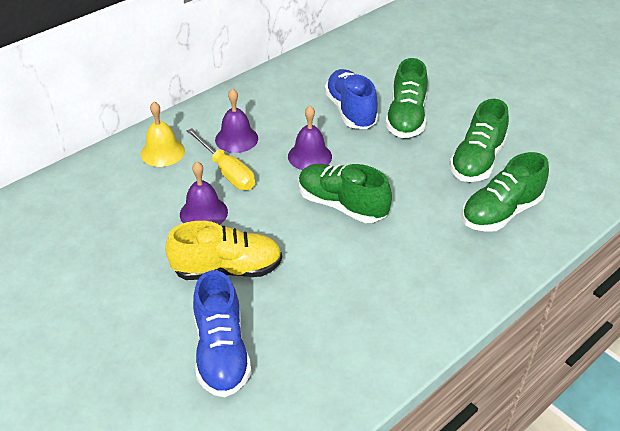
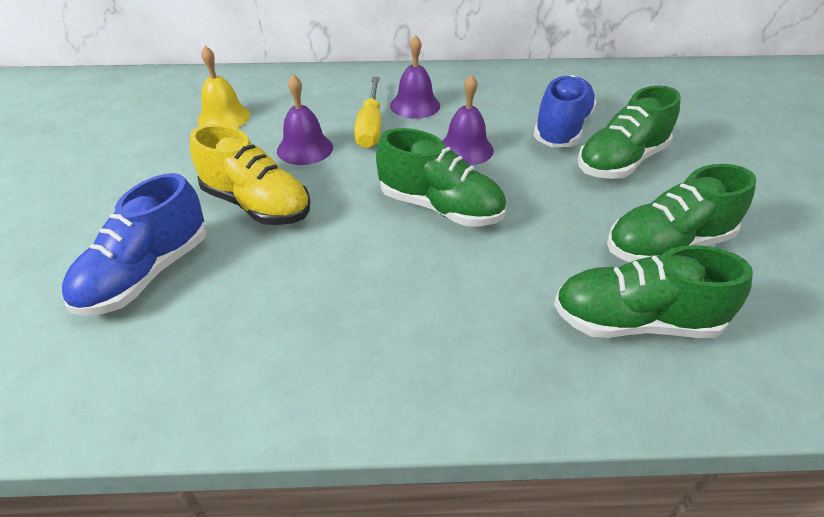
camera: 40 degrees right, 0 degrees up
(162, 152) = (339, 89): yellow bell -> yellow bell (224, 117)
(341, 205) = (440, 208): green shoe -> green shoe turned 135 degrees clockwise

